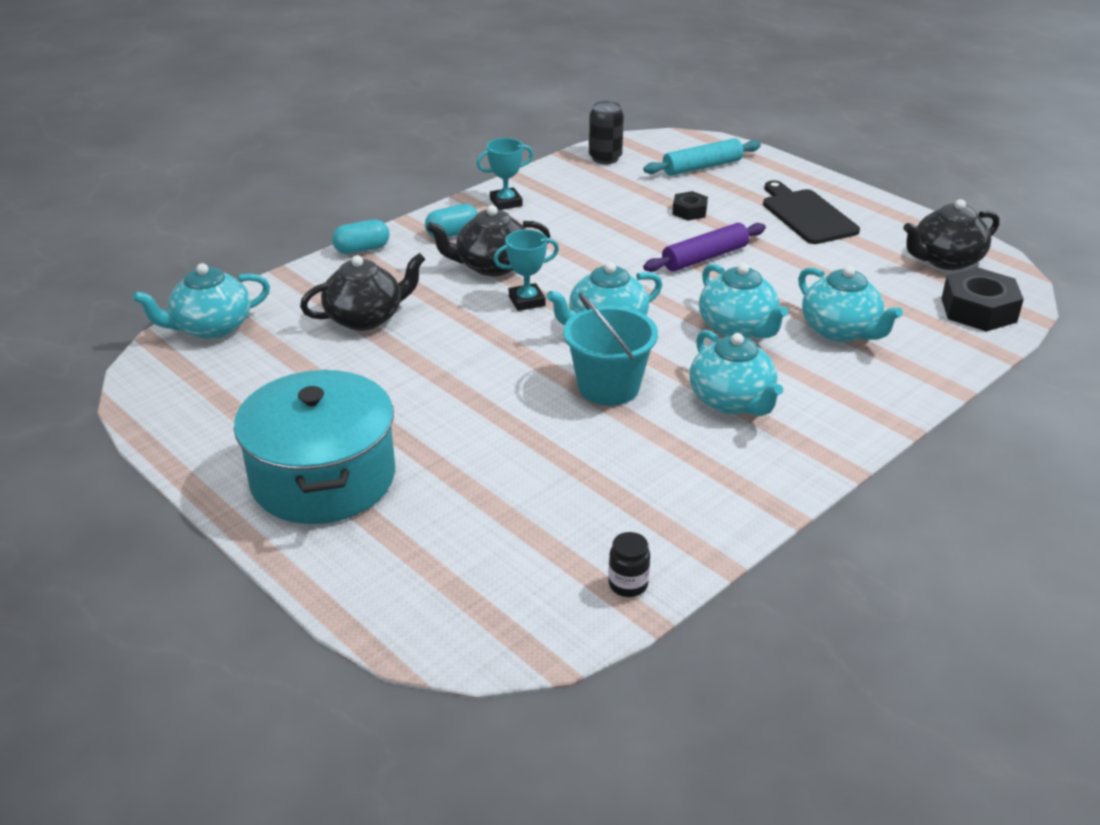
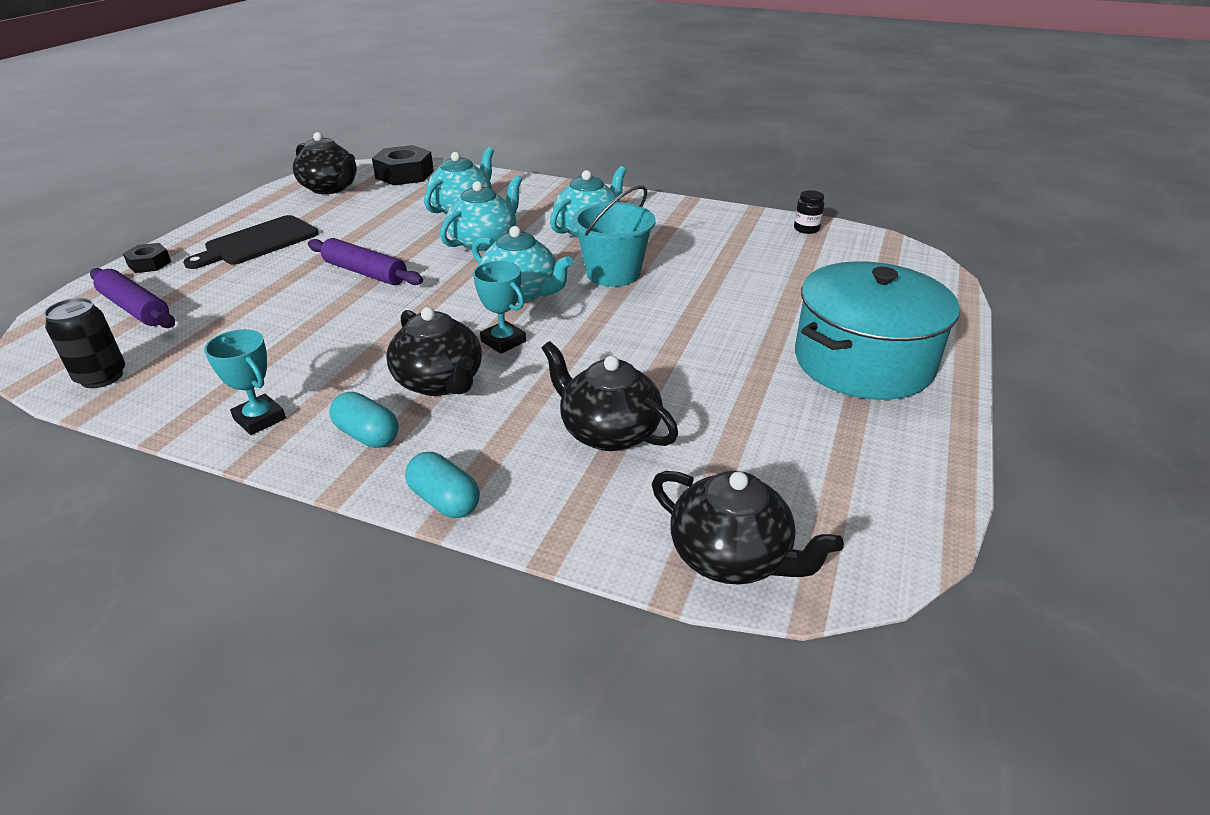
camera: 115 degrees left, 0 degrees up
(211, 327) = (731, 557): turquoise teapot -> black teapot
(689, 211) = (261, 296): black nut -> black nut (149, 264)
(702, 167) = (135, 308): turquoise rolling pin -> purple rolling pin

